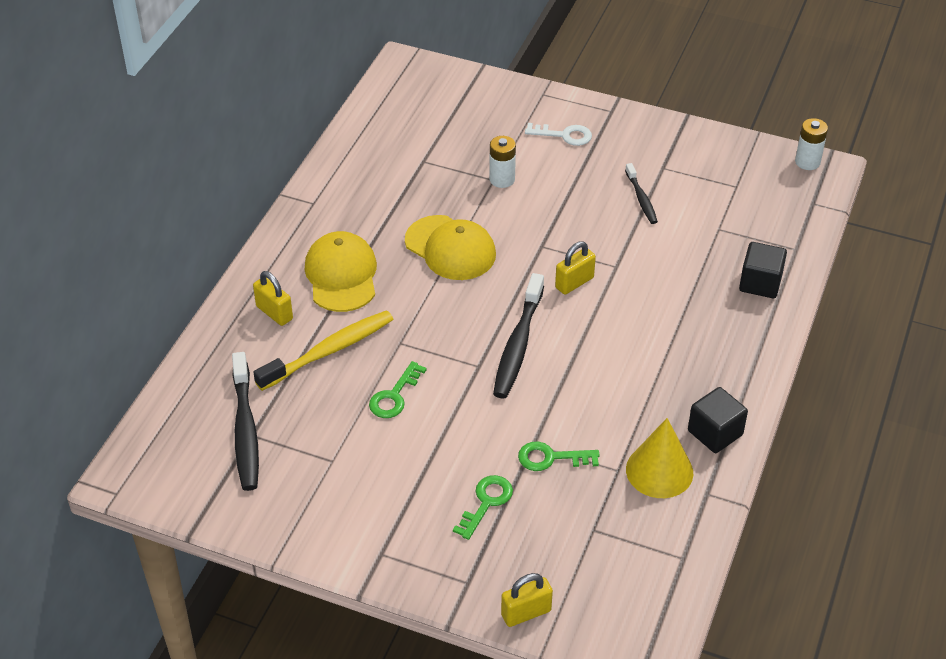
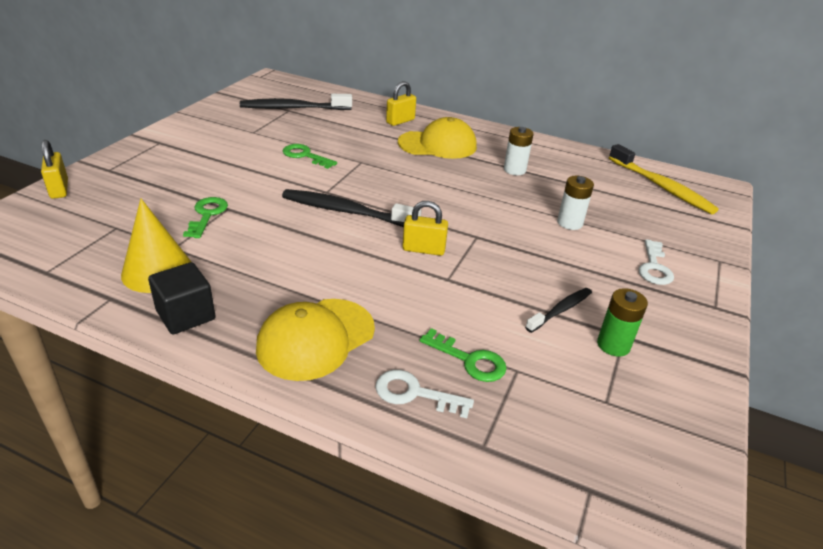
camera: 90 degrees right, 10 degrees down
(329, 351) = (358, 136): yellow toothbrush -> yellow toothbrush (661, 187)
(450, 248) = (470, 190): yellow cap -> yellow cap (315, 339)
(486, 503) = (178, 182): green key -> green key (469, 360)
(574, 283) = (423, 249): yellow padlock -> yellow padlock turned 45 degrees counterclockwise
(641, 199) = (560, 310): black toothbrush -> black toothbrush turned 150 degrees clockwise
(676, 174) = (613, 345): none -> green battery
(760, 283) = (415, 393): black cube -> white key
(807, 162) = (690, 502): white battery -> white battery (514, 170)

